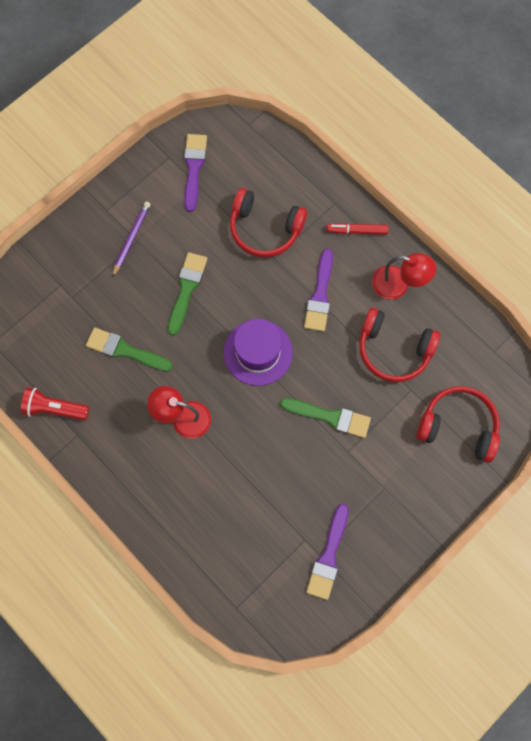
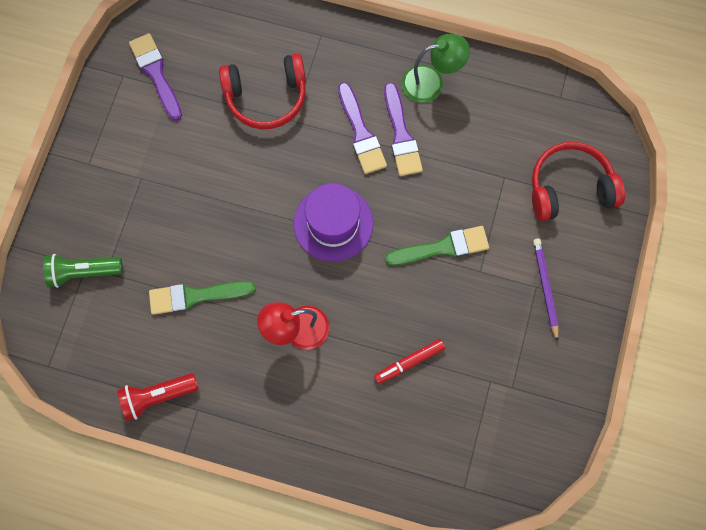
camera: 30 degrees left, 0 degrees up
(56, 288) = (83, 272): none -> green flashlight
(131, 238) = (133, 179): purple pencil -> purple pencil (545, 288)
(186, 289) = (222, 199): green brush -> none
(328, 556) = (522, 384): purple brush -> purple brush (401, 135)
(356, 231) = (359, 51): red marker -> red marker (409, 362)
(393, 350) = (464, 148): red headphones -> none
(398, 285) = (431, 82): red lamp -> green lamp

